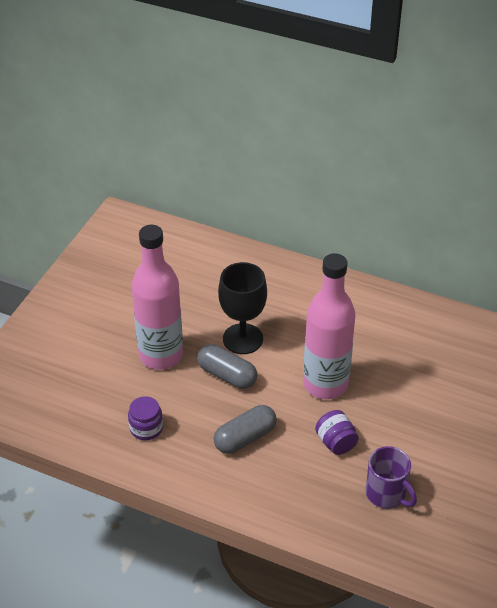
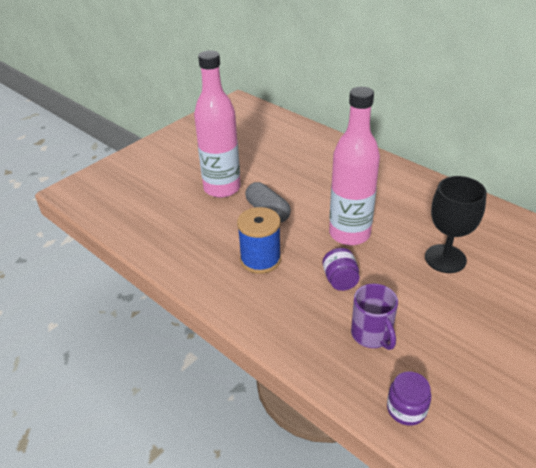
camera: 20 degrees right, 5 degrees down
(146, 428) = (182, 235): purple jar -> purple jar (406, 409)
(243, 339) = (293, 189): black goblet -> black goblet (445, 258)
(245, 438) = (260, 259): grey capsule -> blue spool

